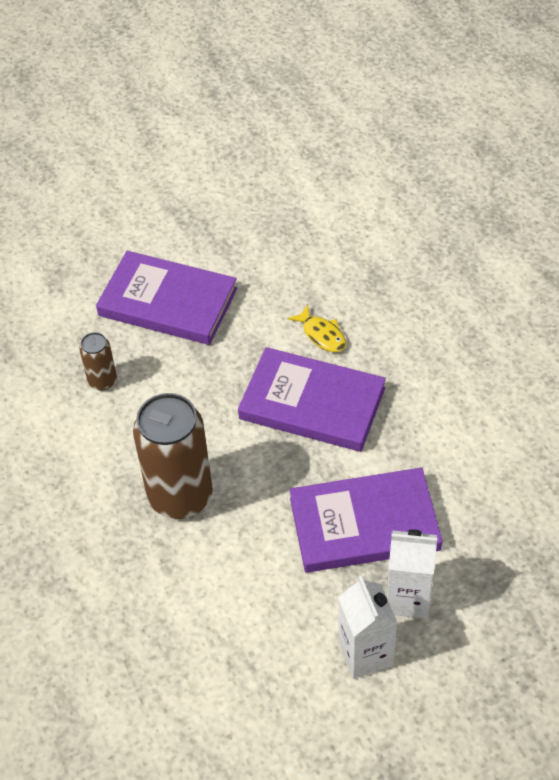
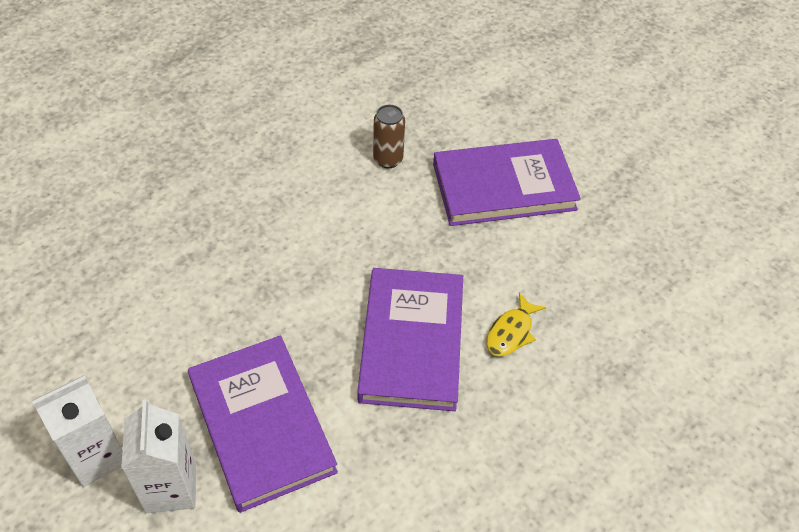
camera: 70 degrees right, 0 degrees up
(168, 302) = (503, 186): purple book -> purple book turned 75 degrees clockwise
(180, 496) = (265, 251): brown can -> none

